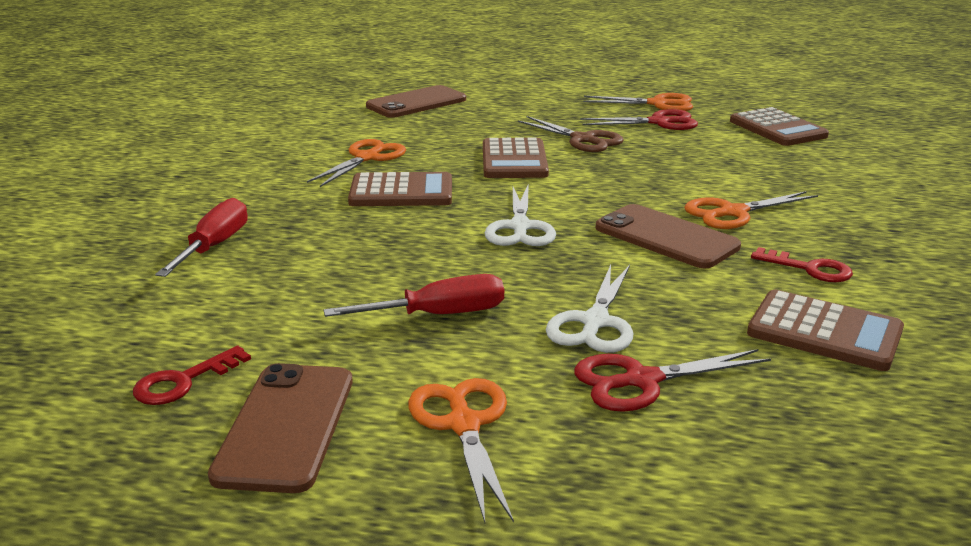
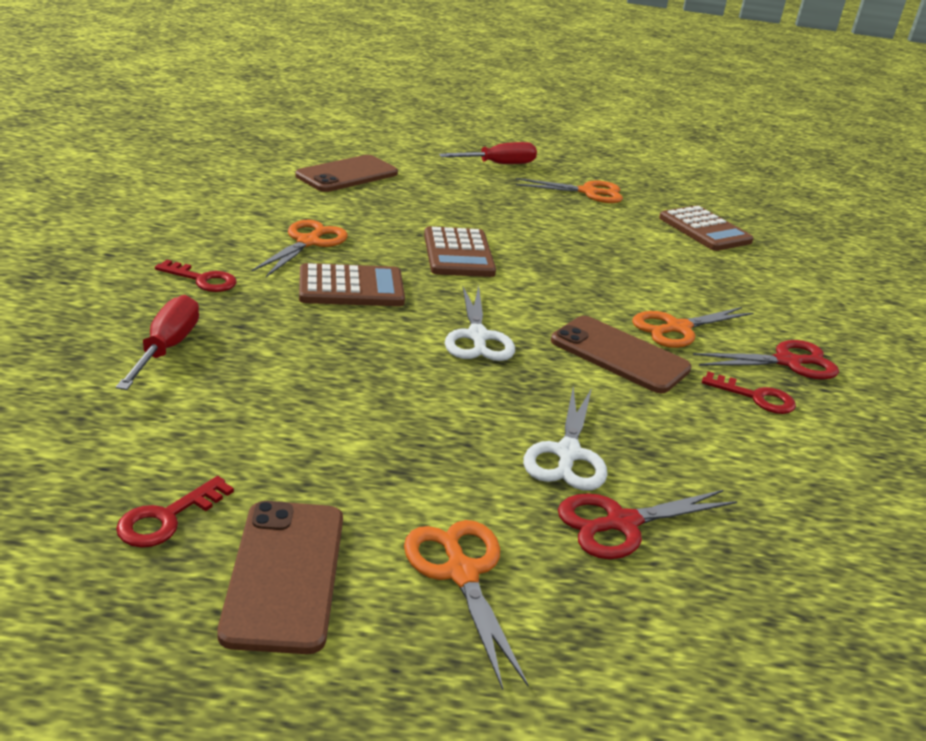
camera: 10 degrees left, 5 degrees up
(260, 192) = (202, 280): none -> red key
(438, 315) = (414, 441): red screwdriver -> red screwdriver (498, 164)
(583, 139) = (522, 232): brown scissors -> none
(659, 122) = (592, 215): red scissors -> red scissors (787, 362)
(824, 332) = (778, 470): brown calculator -> none

